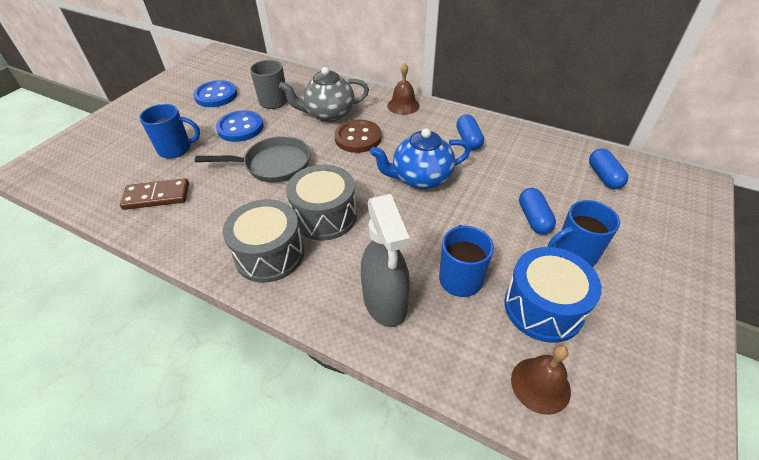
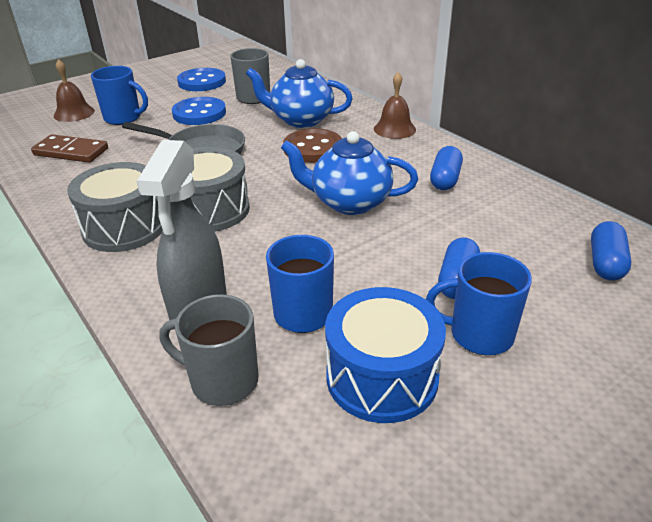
camera: 25 degrees right, 10 degrees down
(328, 114) = (301, 120): grey teapot -> blue teapot
(450, 353) = (222, 381): none -> grey mug
(540, 385) = (300, 456): brown bell -> brown bell (74, 113)

